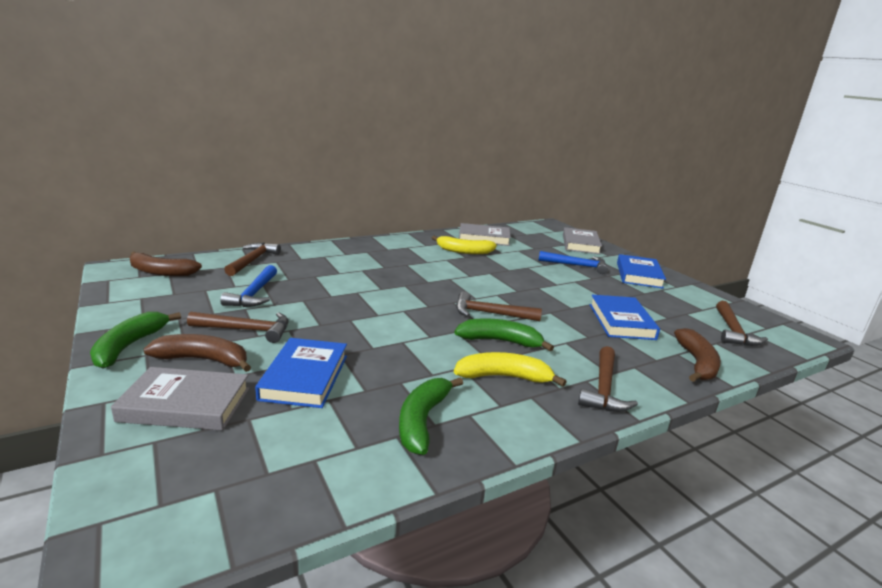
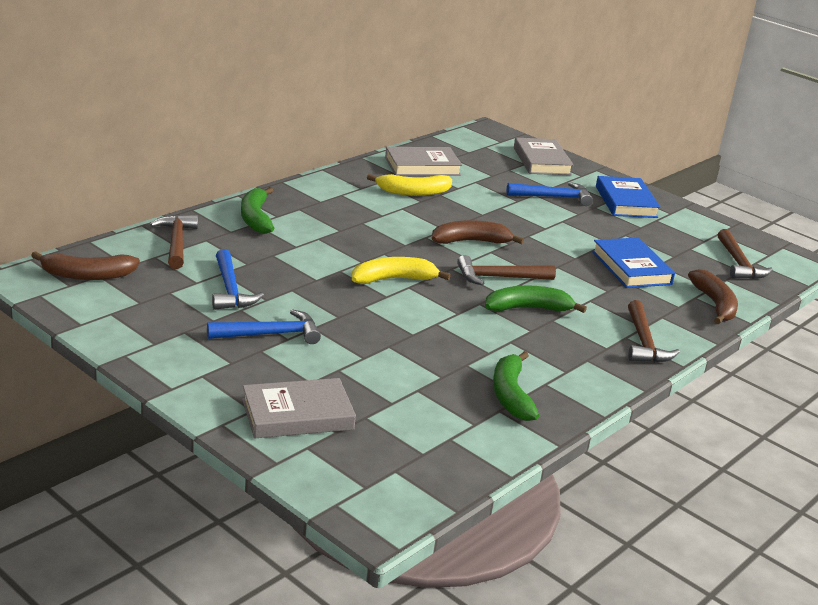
camera: 20 degrees left, 5 degrees up
(129, 346) = (174, 370): green banana -> green banana (256, 218)
(203, 360) = (264, 372): brown banana -> brown banana (471, 241)
(246, 330) = (270, 334): brown hammer -> blue hammer
(304, 377) = (376, 373): blue book -> none
(504, 377) = (553, 345): yellow banana -> yellow banana (394, 279)

